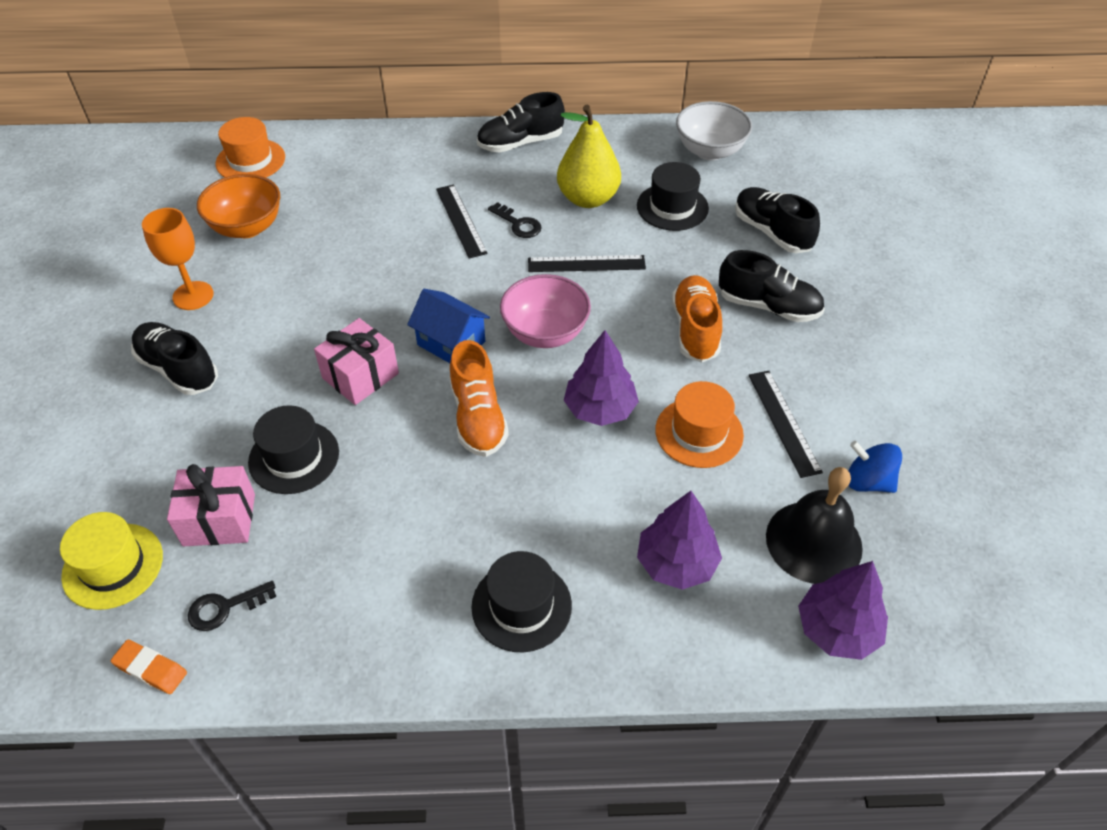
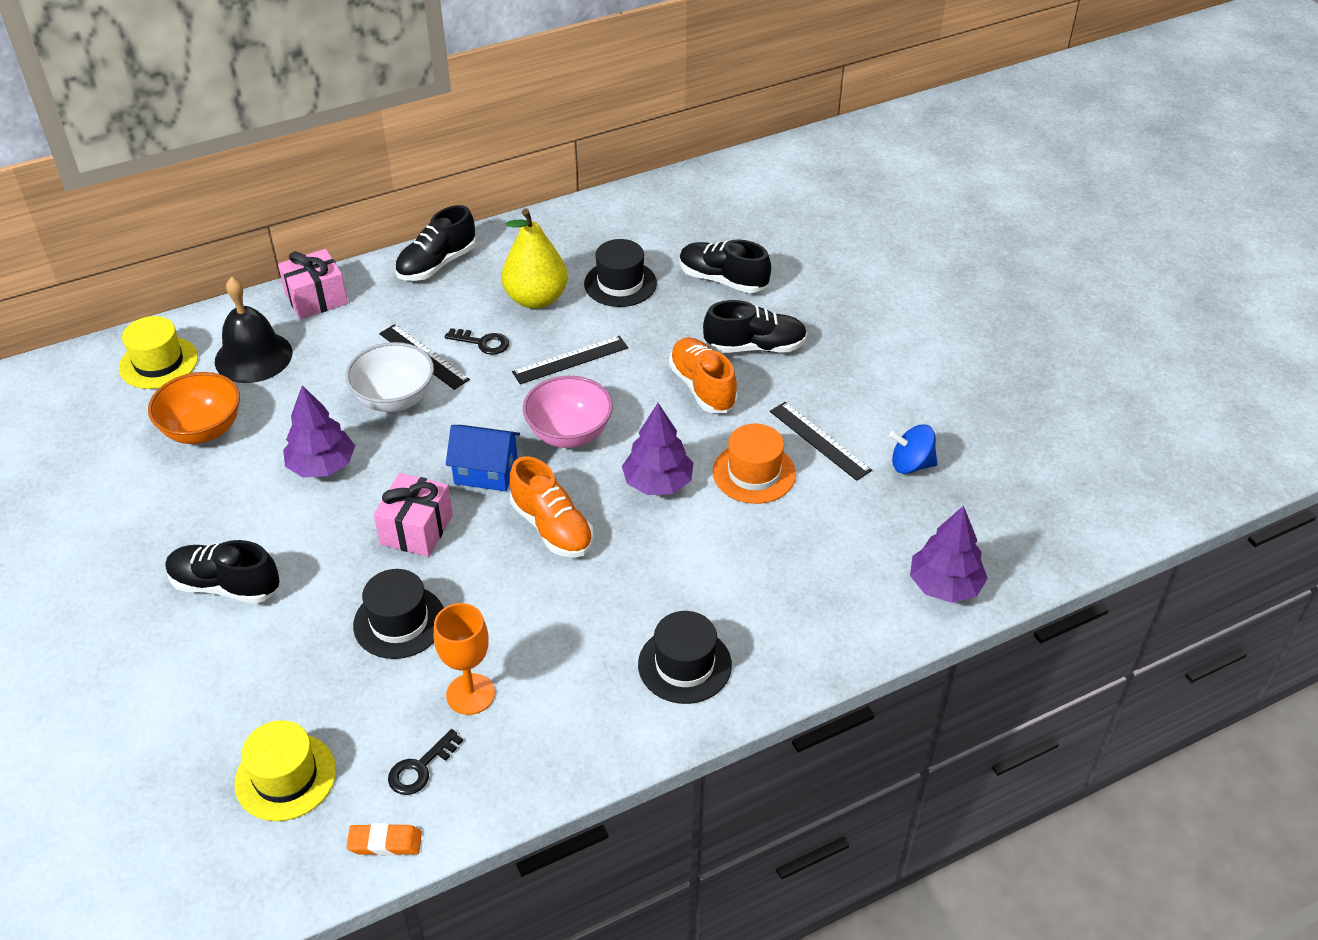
camera: 25 degrees left, 5 degrees down
(193, 296) = (191, 513): orange goblet -> orange goblet (470, 694)
(219, 519) = (363, 700): pink gift -> pink gift (316, 299)
(250, 160) = (158, 363): orange hat -> yellow hat
(676, 563) = (793, 583): purple tree -> purple tree (322, 466)
(710, 151) = (625, 221): white bowl -> white bowl (394, 399)
(813, 542) = (893, 526): black bell -> black bell (253, 357)

